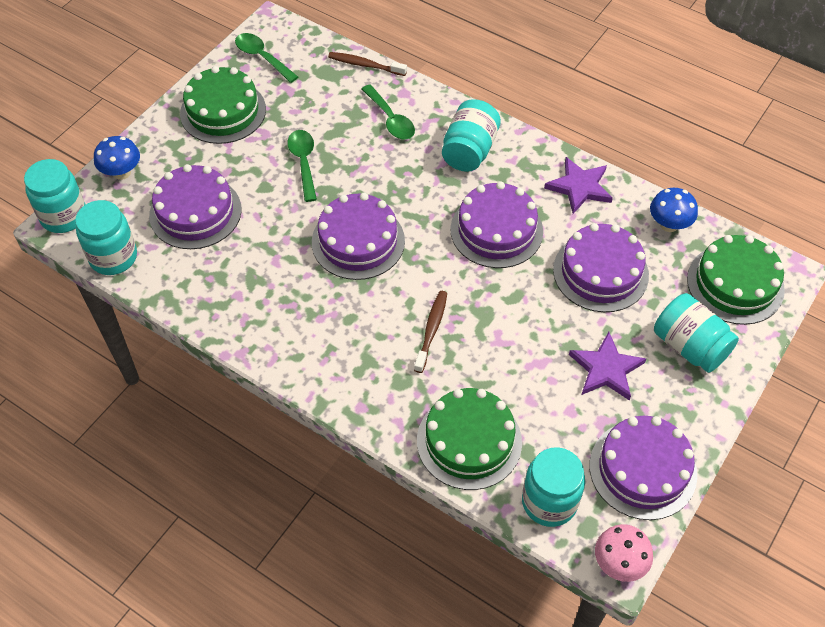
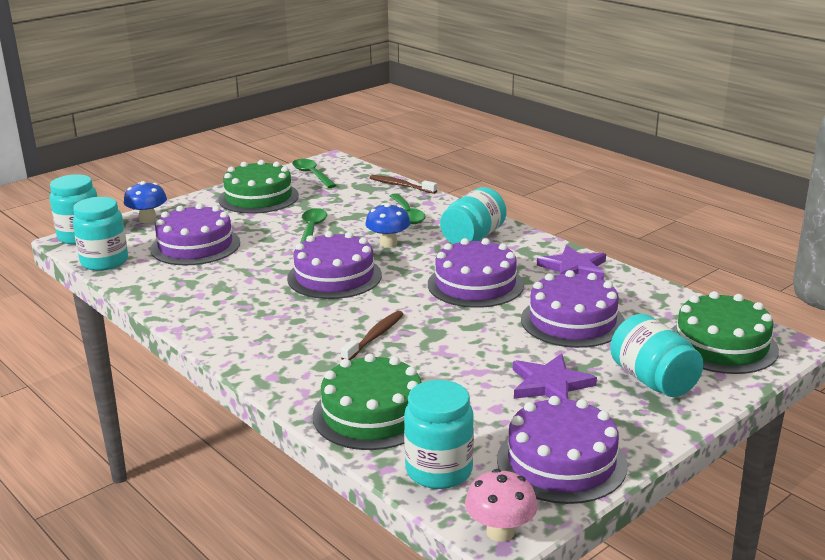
camera: 15 degrees right, 30 degrees down
(669, 224) = (660, 299): blue mushroom -> blue mushroom (388, 243)

